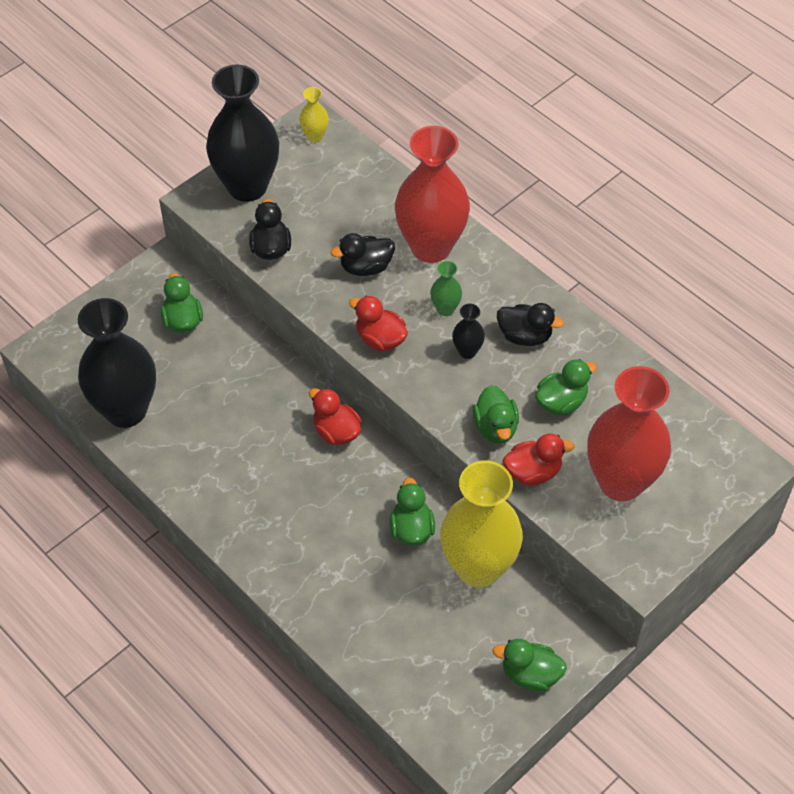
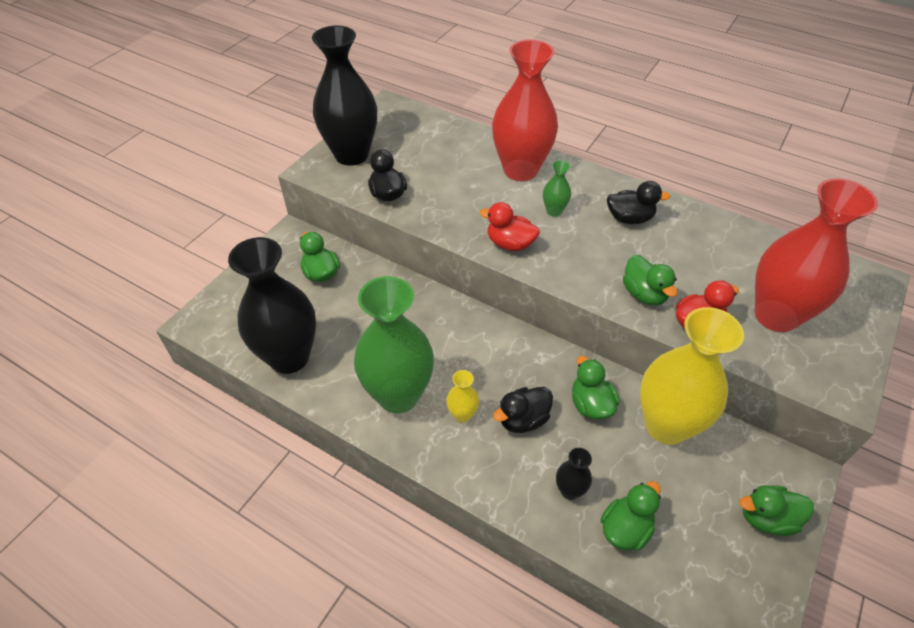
camera: 15 degrees left, 5 degrees down
(223, 475) = (398, 395): none -> green vase
(315, 136) = (394, 113): yellow vase -> yellow vase (462, 415)
(336, 432) = (488, 335): red duck -> none
(366, 267) = (474, 193): black duck -> black duck (523, 419)
(467, 351) = (588, 239): black vase -> black vase (569, 490)
(561, 402) = (687, 262): green duck -> green duck (625, 528)

